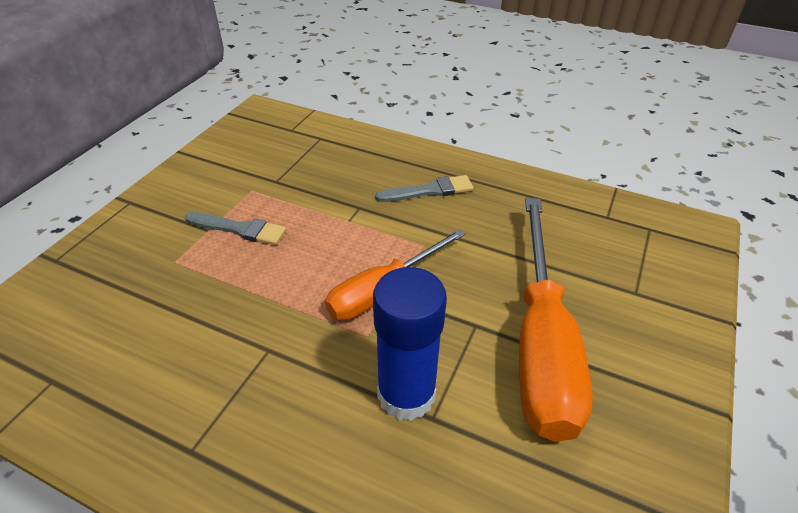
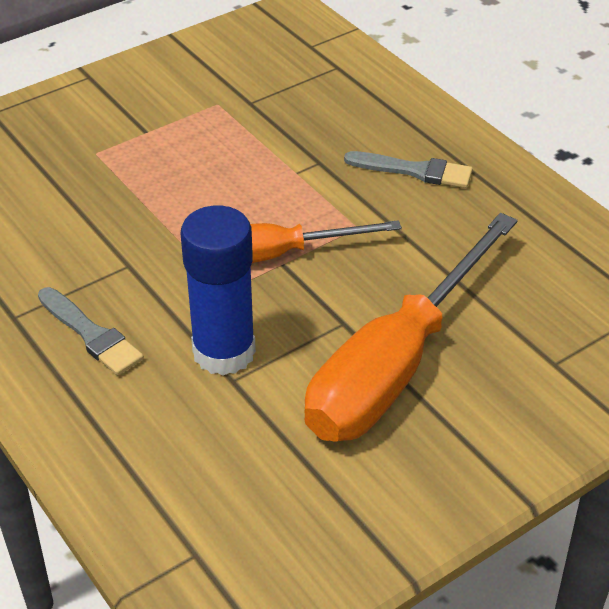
camera: 30 degrees right, 0 degrees up
(239, 229) = (177, 142): grey brush -> grey brush (91, 334)

